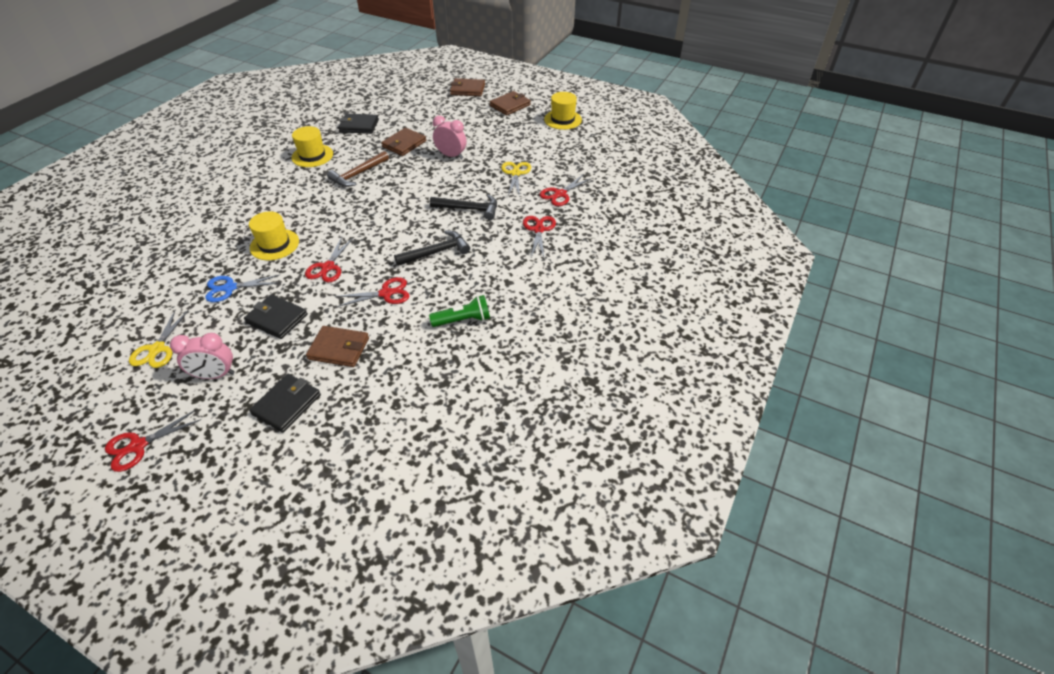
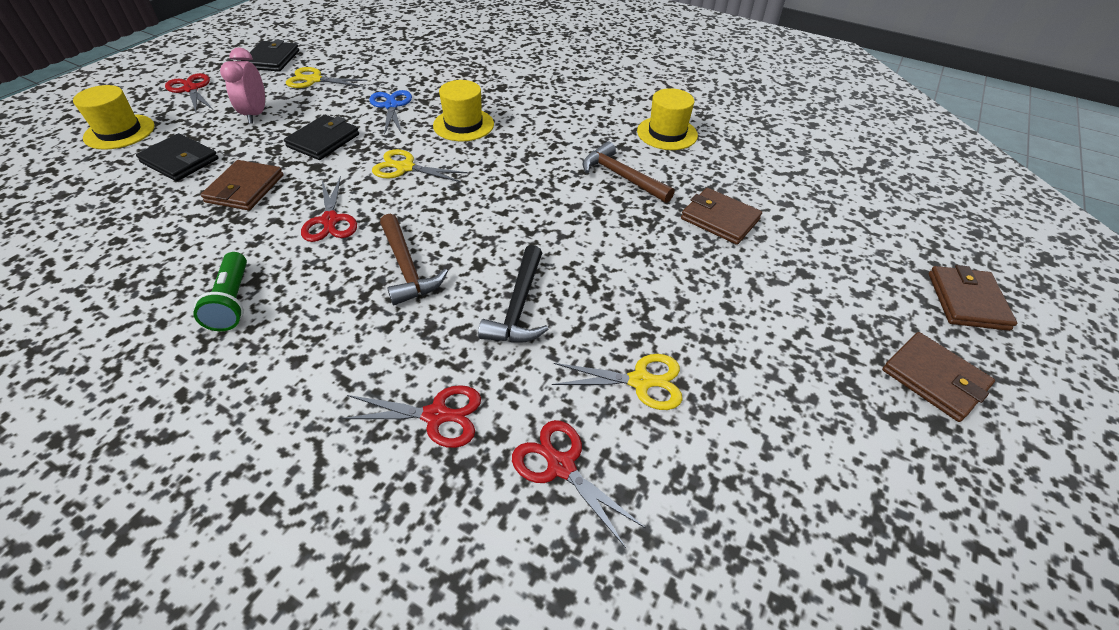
camera: 90 degrees right, 0 degrees up
(328, 267) = (405, 168): red scissors -> yellow scissors
(359, 126) = (763, 168): black wallet -> black wallet (272, 59)
(437, 252) = (407, 268): black hammer -> brown hammer
(451, 156) = (693, 279): pink clock -> none
(562, 119) = (913, 498): yellow hat -> yellow hat (119, 132)

